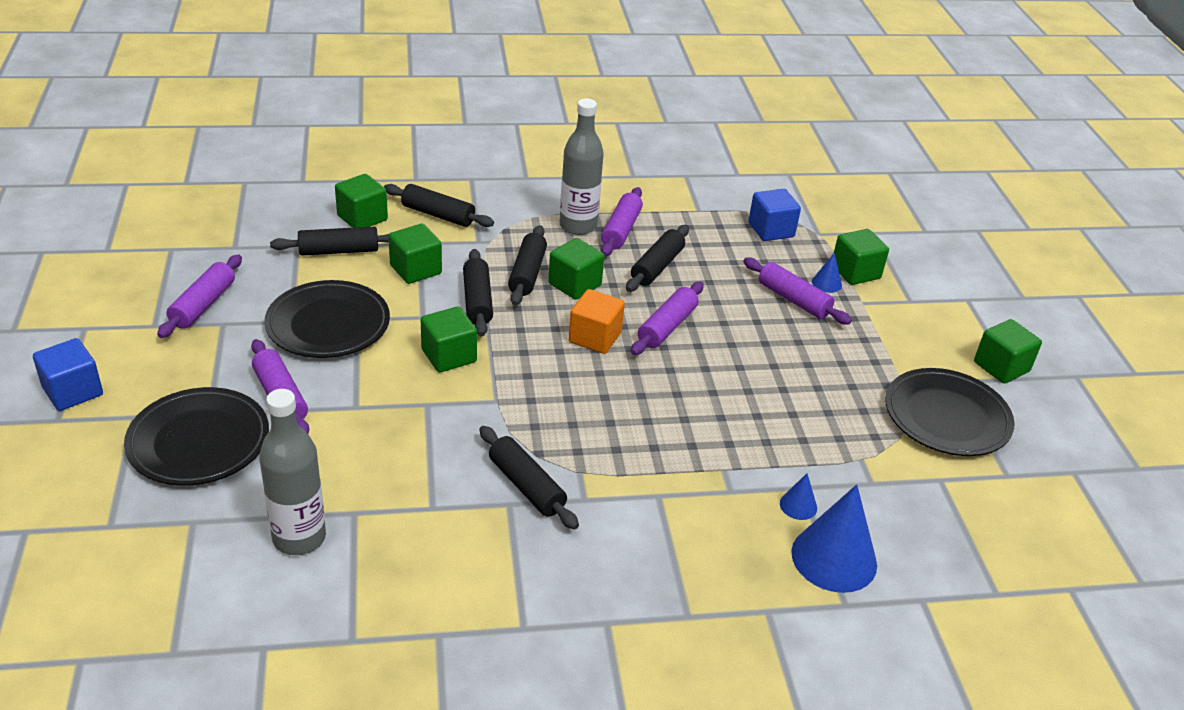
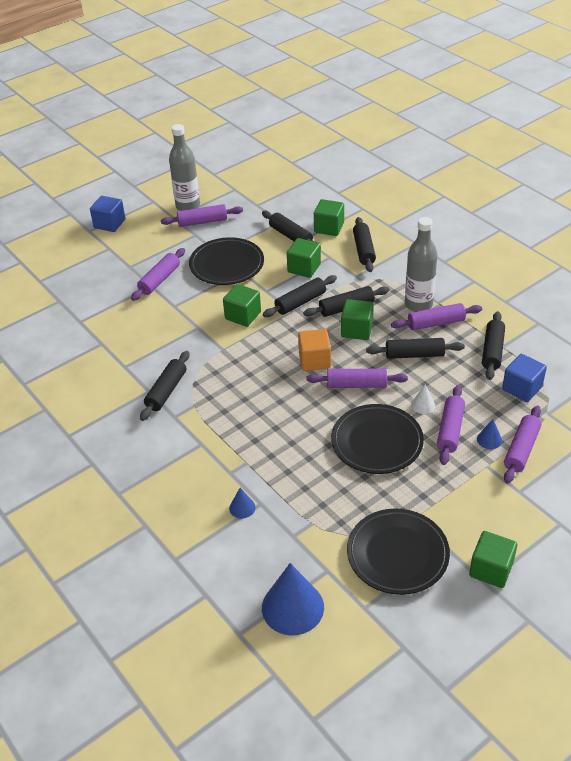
camera: 65 degrees right, 5 degrees up
(199, 442) = (108, 274): black plate -> black plate (377, 442)
(299, 538) = (72, 336): grey bottle -> grey bottle (188, 206)
(700, 219) = (492, 351): none -> black rolling pin
(741, 298) = (423, 405): none -> white cone
(834, 558) = (209, 540): blue cone -> blue cone (292, 607)
(855, 272) = (521, 449): green cube -> purple rolling pin

